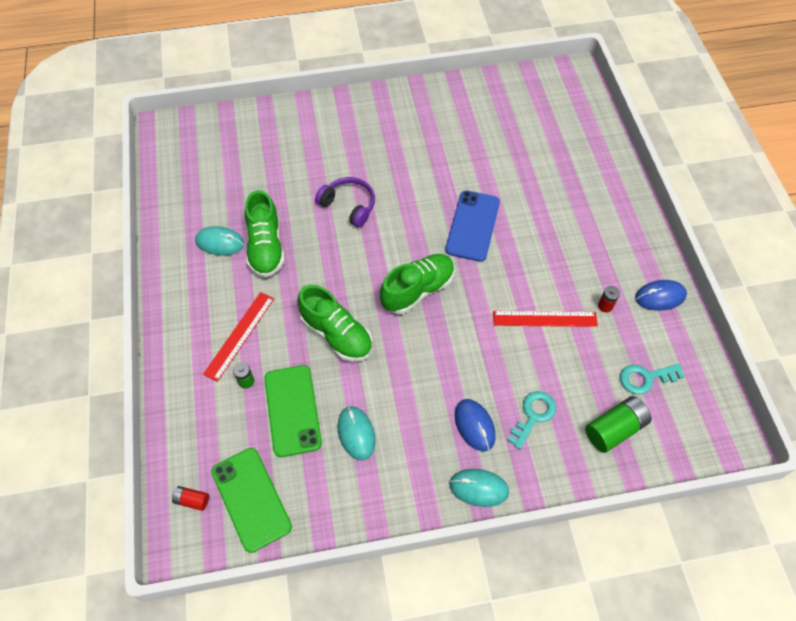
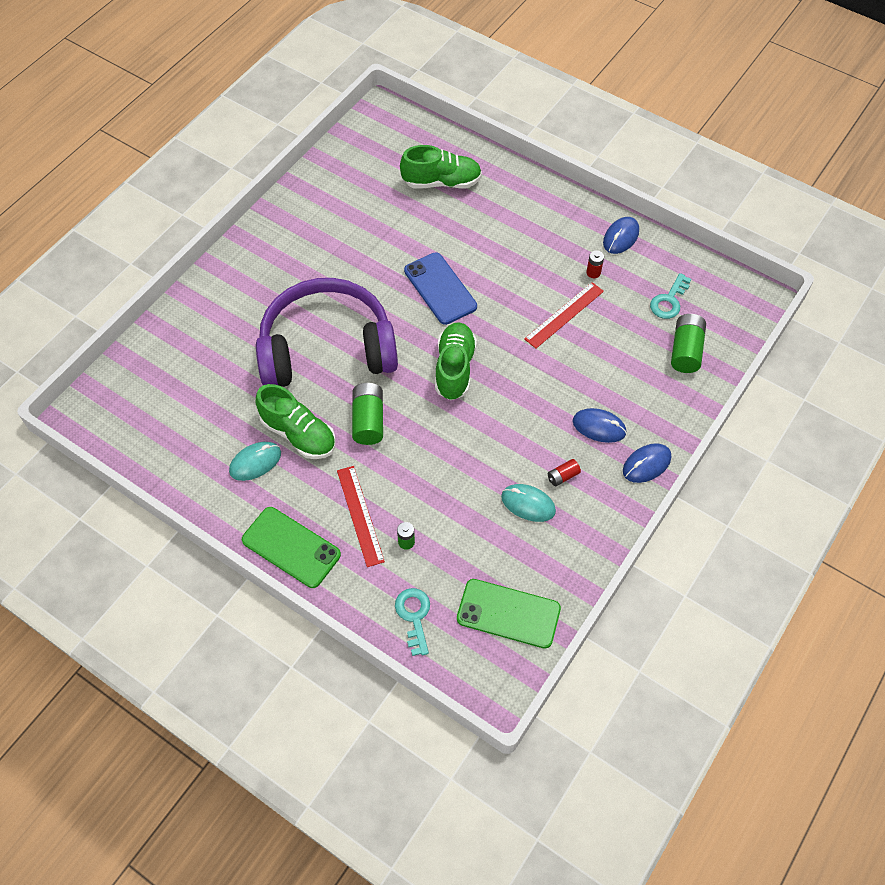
camera: 45 degrees left, 0 degrees up
(192, 500) = (468, 655): red battery -> red battery (563, 476)
(292, 410) = (465, 530): green phone -> green phone (291, 547)
(319, 276) = (368, 420): none -> green battery
(336, 334) = (433, 450): green shoe -> green shoe (441, 182)
(349, 205) = (327, 348): purple headphones -> purple headphones, size x2.26
(479, 488) = (646, 464): turquoise mouse -> blue mouse
(533, 415) = (628, 387): turquoise key -> turquoise key (414, 616)

